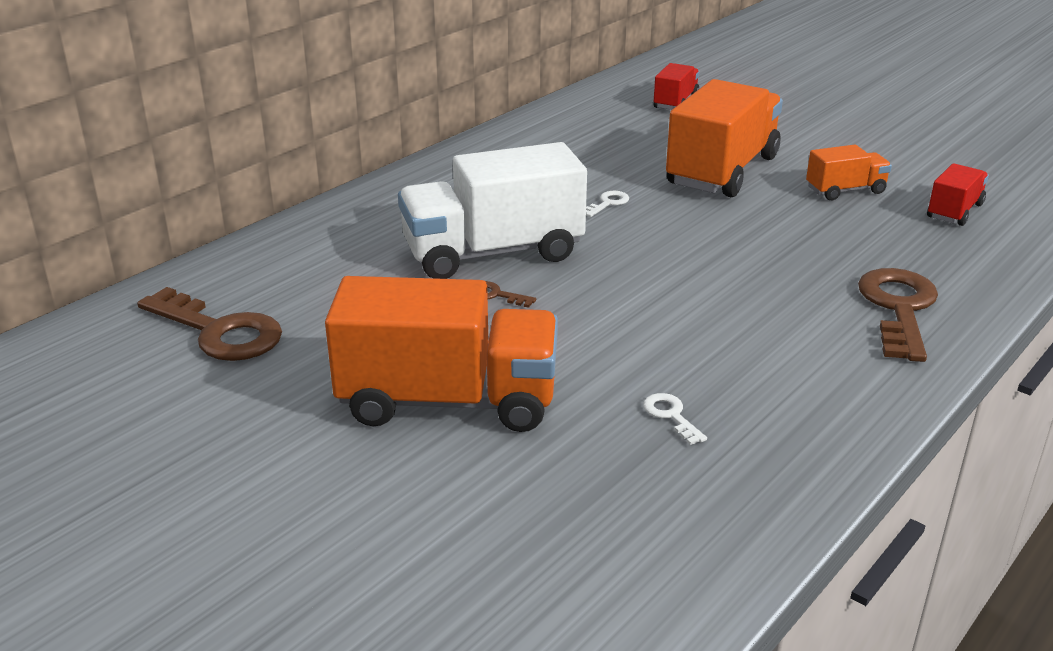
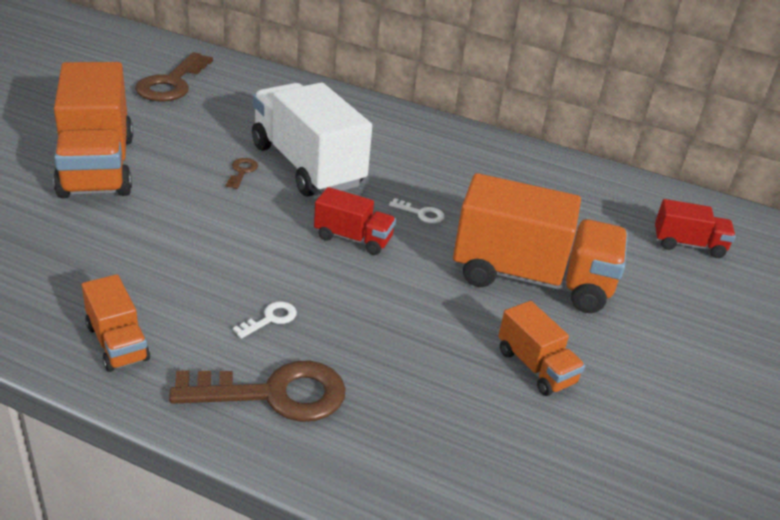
camera: 70 degrees right, 5 degrees up
(671, 416) = (80, 257): white key -> white key (270, 319)
(833, 392) = (117, 343): none -> orange truck
(954, 211) = (529, 460): red truck -> red truck (353, 238)

